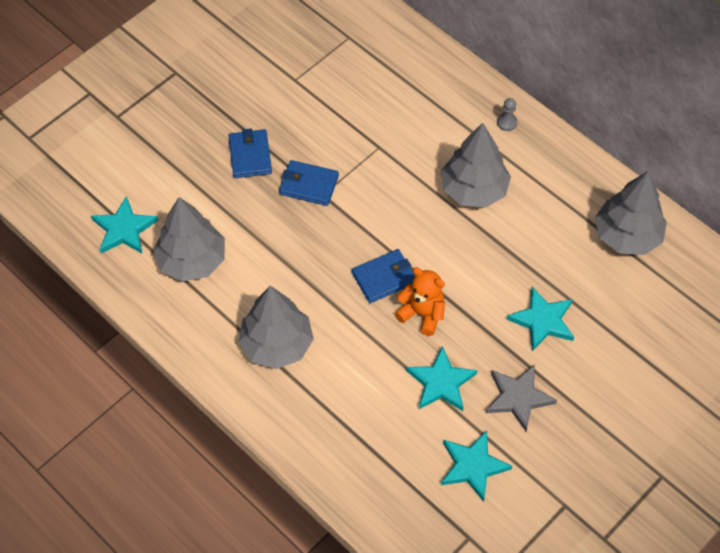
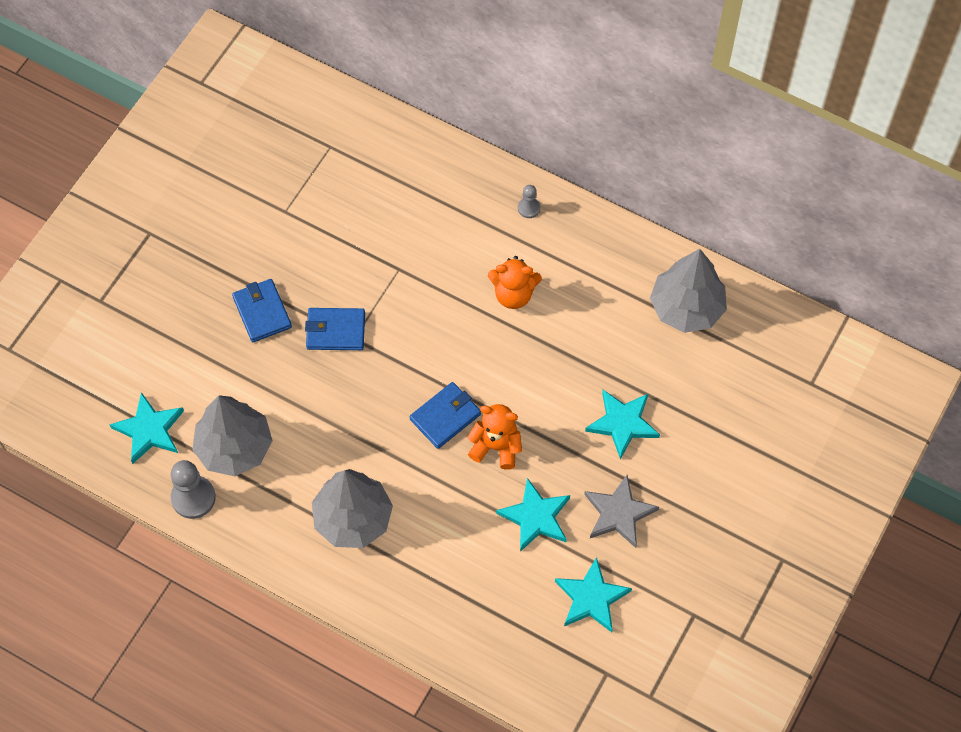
camera: 15 degrees left, 5 degrees up
(143, 294) = (193, 498): none -> grey pawn
(473, 190) = (513, 294): grey tree -> orange teddy bear

